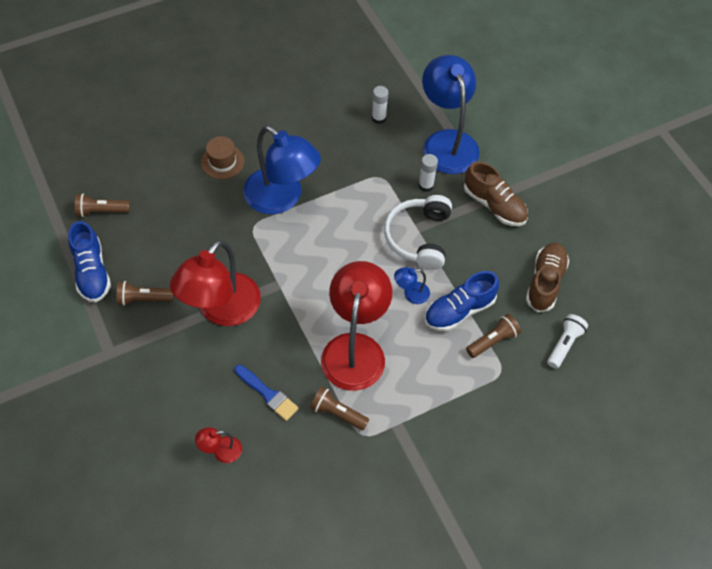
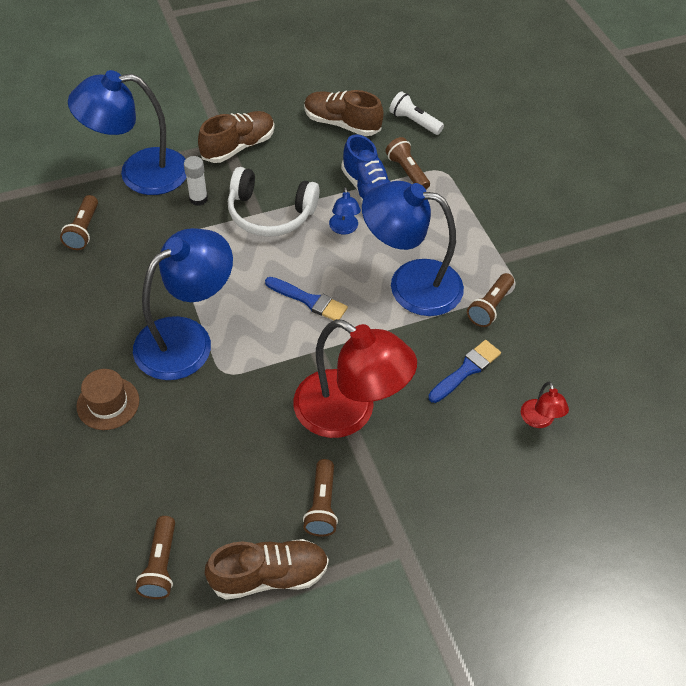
camera: 85 degrees left, 5 degrees down
(92, 272) = (269, 575): blue shoe -> brown shoe
(328, 274) = (309, 300): none -> blue brush
(355, 348) = (410, 284): red lamp -> blue lamp
(379, 118) = (83, 230): white glue stick -> brown flashlight

